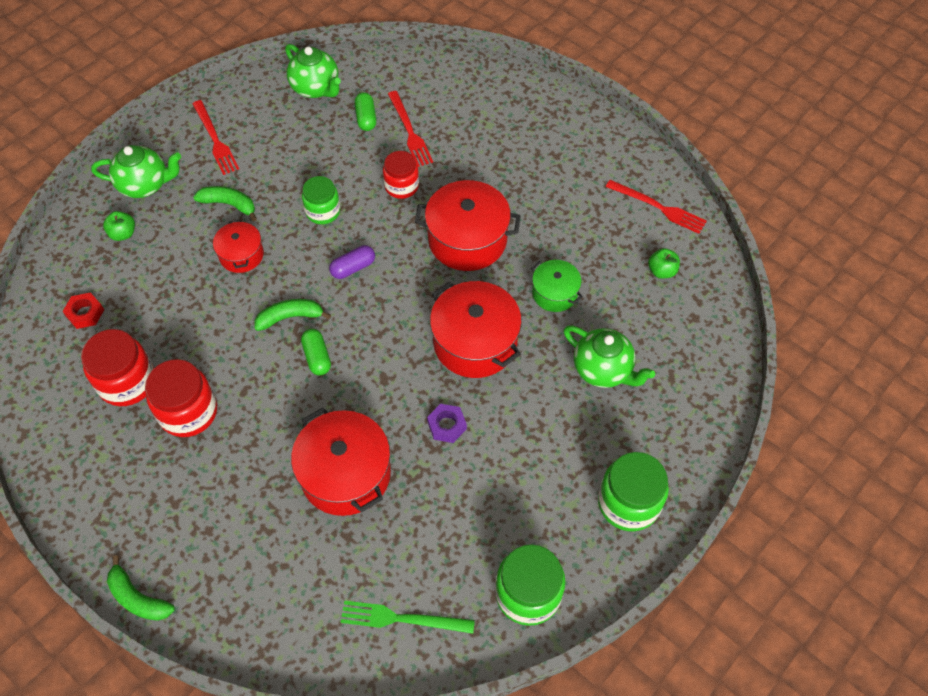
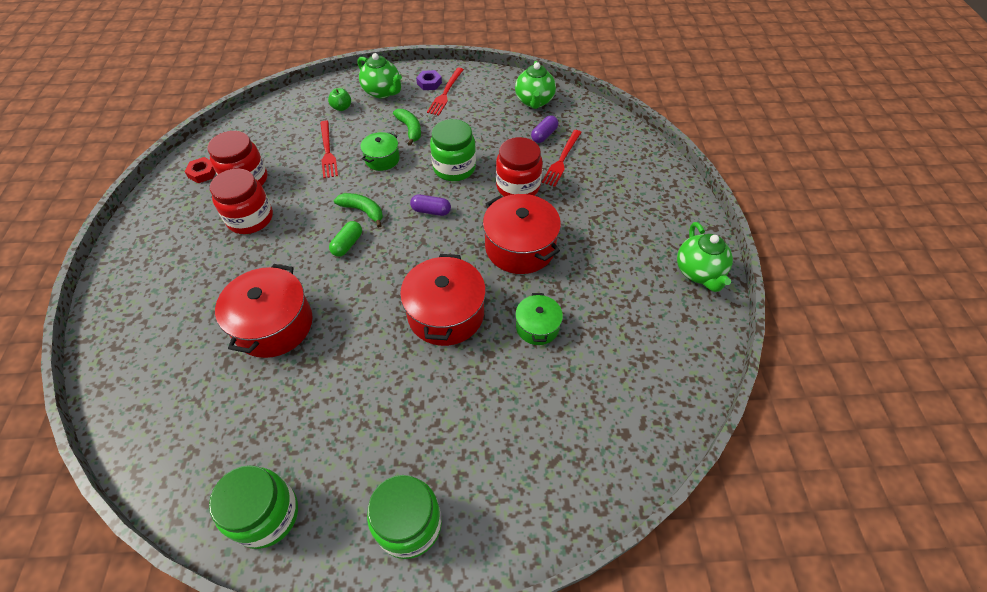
camera: 45 degrees right, 5 degrees down
(85, 313) = (275, 132): red nut -> red nut (203, 173)
(138, 598) = (100, 294): green banana -> none
(241, 255) = (382, 159): red pot -> green pot
(323, 211) = (454, 168): green jar -> green jar, size x1.50
(366, 118) = (544, 135): green capsule -> purple capsule
(401, 186) = (518, 186): red jar -> red jar, size x1.50
(402, 619) = (184, 446): green fork -> none
(447, 425) = (363, 350): purple nut -> purple nut (429, 83)
(603, 370) = (508, 408): green teapot -> green teapot (698, 272)
(658, 207) = (688, 331): red fork -> red fork (327, 151)
(661, 271) = (637, 377): green apple -> none

